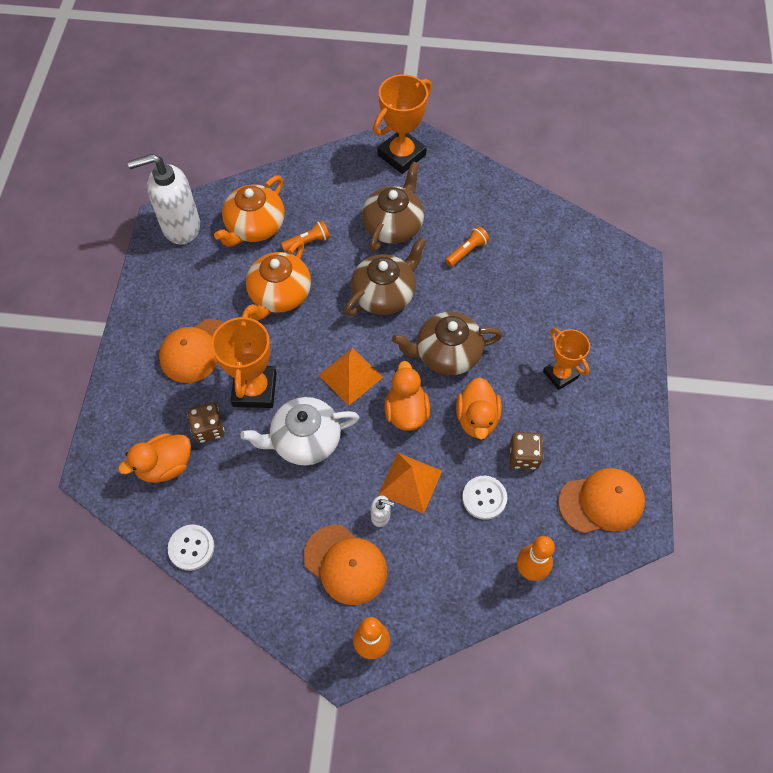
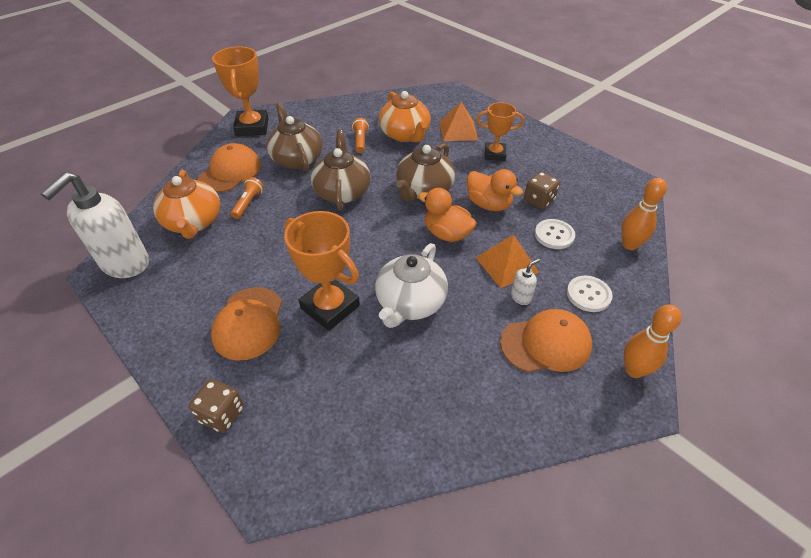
camera: 50 degrees left, 15 degrees down
(165, 466) = (330, 419): orange duck -> none
(191, 548) = (434, 451): white button -> white button (588, 295)
(208, 429) = (330, 361): brown dice -> brown dice (222, 414)
(279, 295) = (269, 243): orange teapot -> orange teapot (405, 135)
(350, 376) = (385, 245): orange pyramid -> orange pyramid (458, 130)
(601, 502) = (603, 187): orange cap -> orange cap (230, 172)

